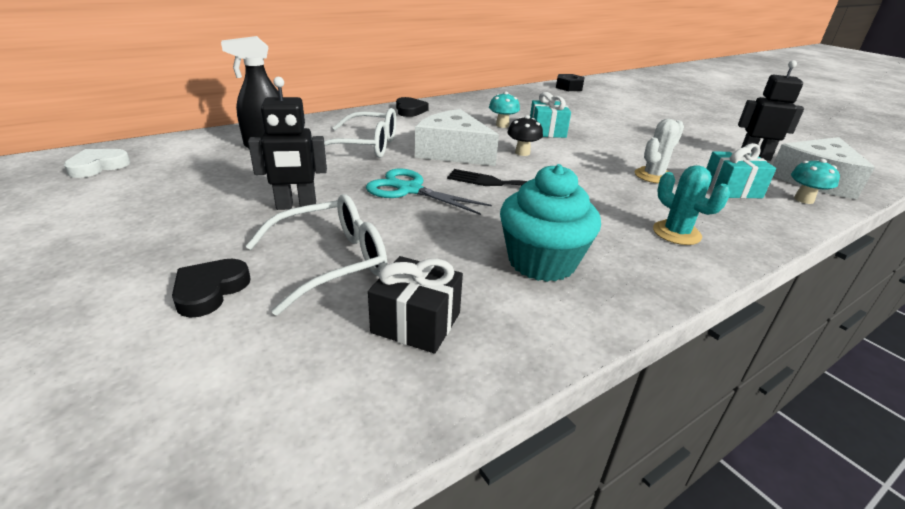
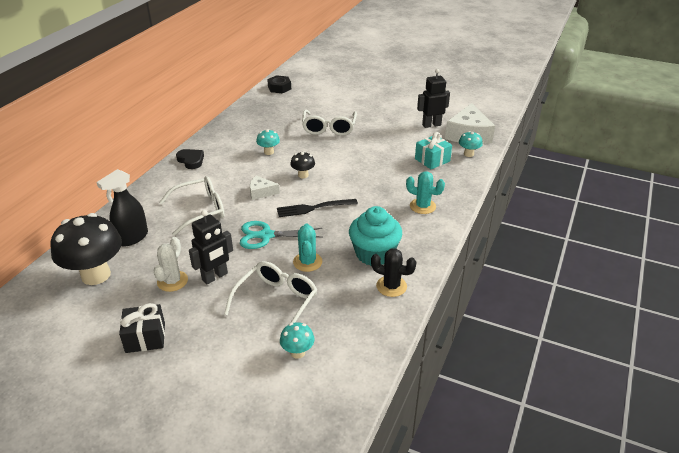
camera: 30 degrees left, 5 degrees up
(98, 166) = (40, 307): white heart -> none
(187, 161) = (96, 275): none -> black mushroom
(210, 290) = (236, 345): black heart -> none
(272, 344) = (297, 352): none -> turquoise mushroom
(416, 322) = (347, 312): black gift -> black gift (145, 337)
(430, 234) = (307, 262): none -> turquoise cactus
(453, 152) = (261, 192): white cheese -> white cheese, size x0.51
(530, 317) = (391, 286): none -> black cactus
(547, 131) = (302, 147): turquoise gift -> none
(598, 126) = (329, 128): none -> white glasses
(653, 176) = (388, 165): white cactus -> white cactus (172, 281)

